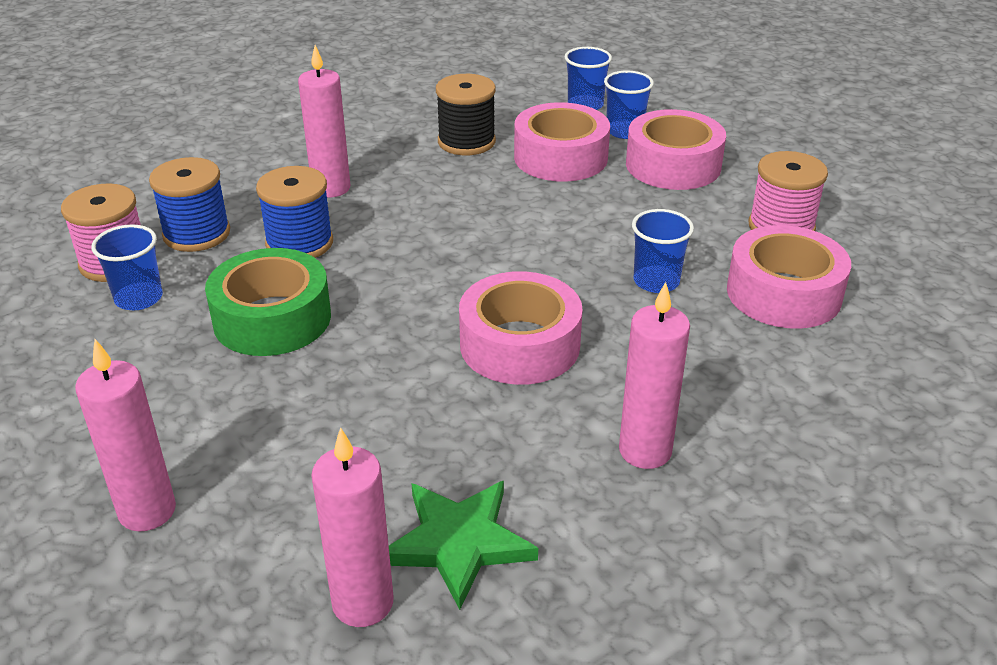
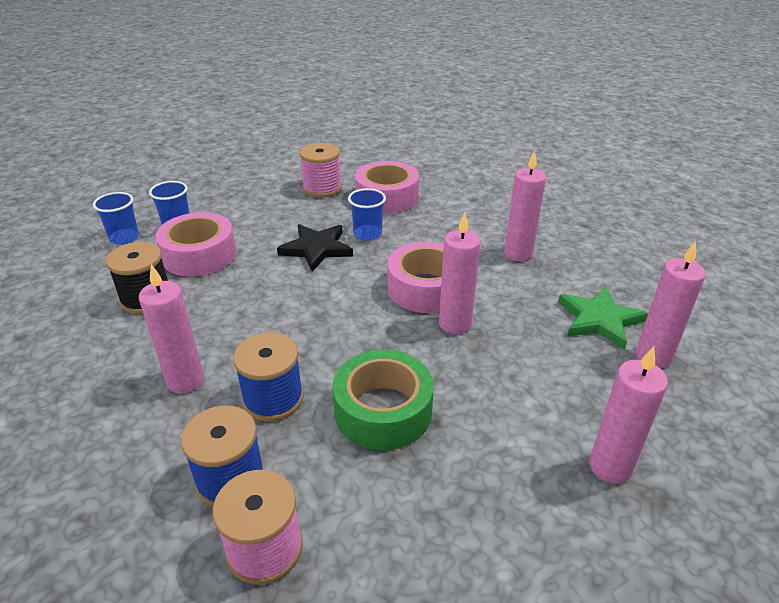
camera: 85 degrees left, 0 degrees up
(139, 298) = (337, 514): blue cup -> none
(436, 374) = (455, 324): none -> pink candle
(600, 240) = (317, 249): none -> black star
(673, 165) = (235, 212): pink tape -> none

